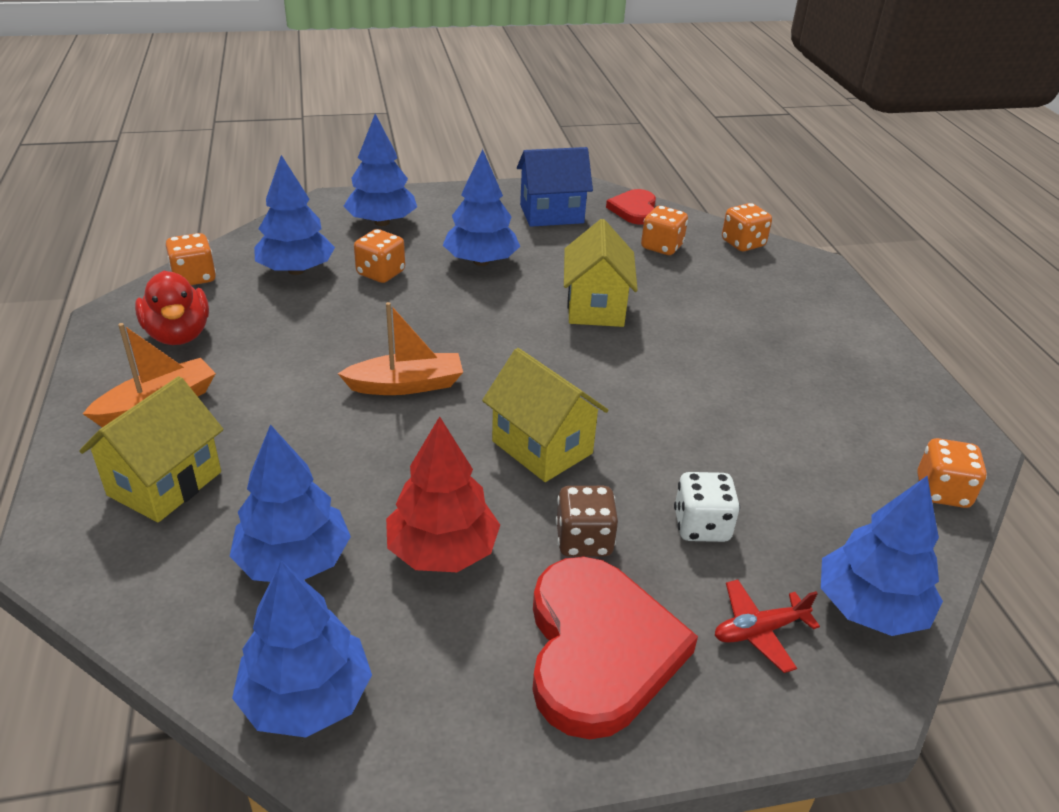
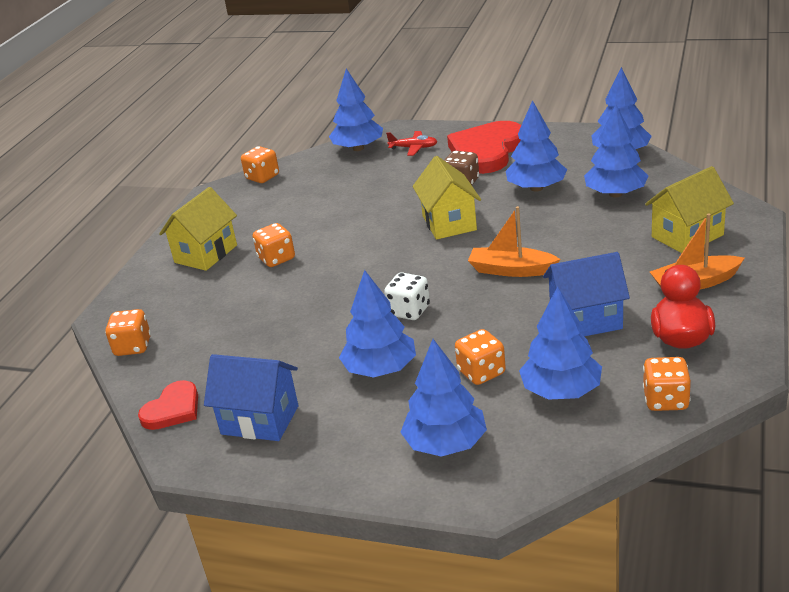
camera: 145 degrees left, 5 degrees down
(290, 337) = (586, 320): none -> blue house
(442, 551) = (536, 188): red tree -> blue tree
(595, 307) = (326, 306): yellow house -> yellow house (206, 254)
(661, 247) = (205, 356): orange dice -> orange dice (276, 259)
(701, 526) = (398, 180): white dice -> white dice (409, 311)

